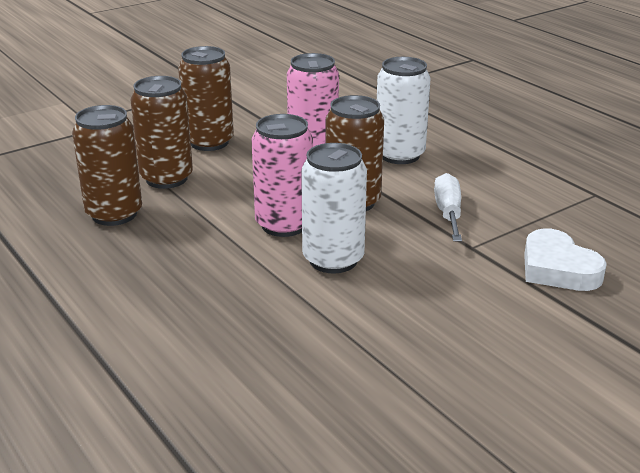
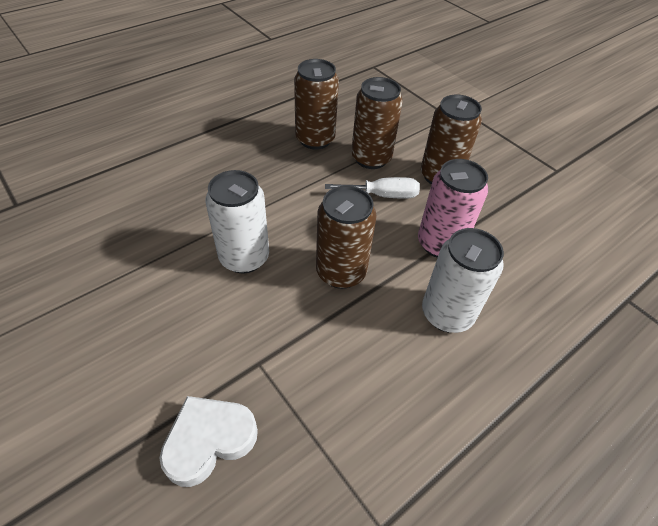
camera: 85 degrees right, 20 degrees up
(284, 225) = (300, 227): pink can -> none
(448, 213) = (324, 348): white screwdriver -> white screwdriver (383, 195)

